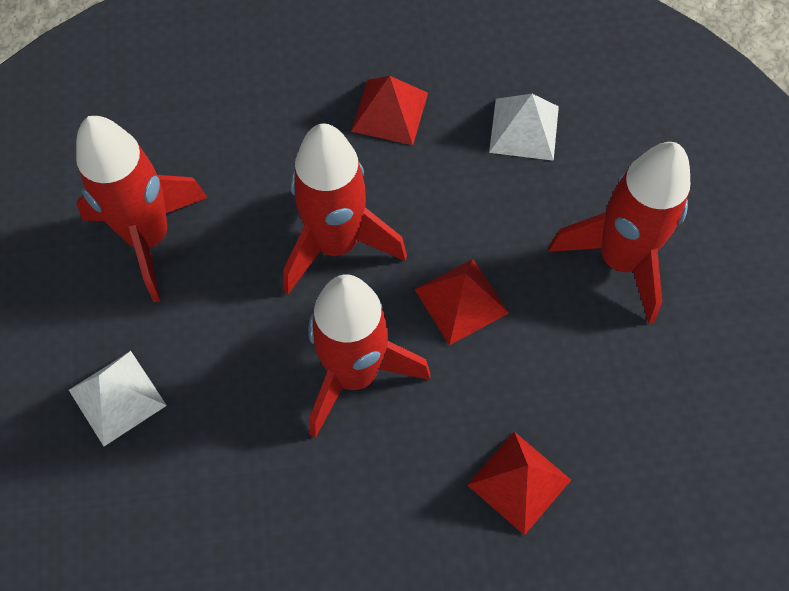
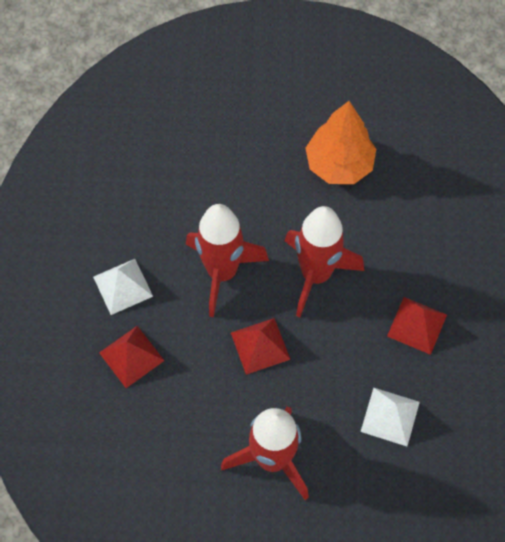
camera: 100 degrees right, 0 degrees up
(117, 397) = (233, 140): white pyramid -> white pyramid (123, 286)
(149, 237) = (339, 164): red rocket -> orange tree

